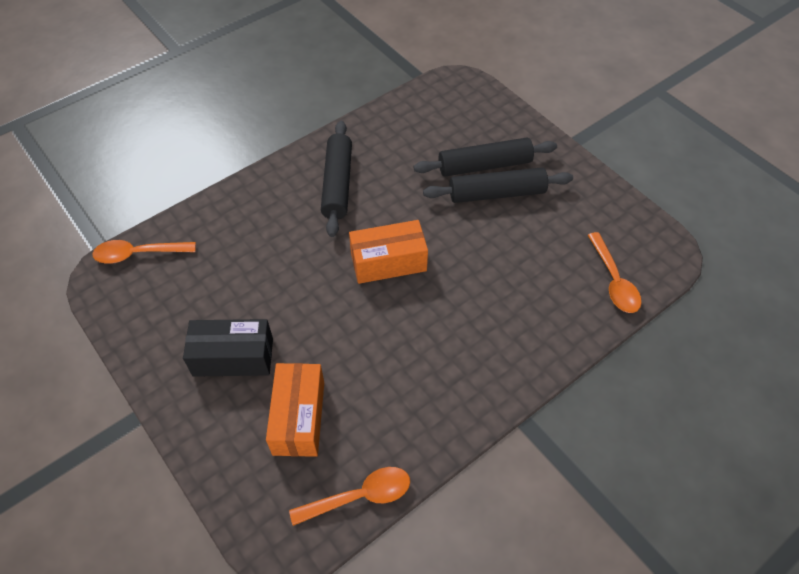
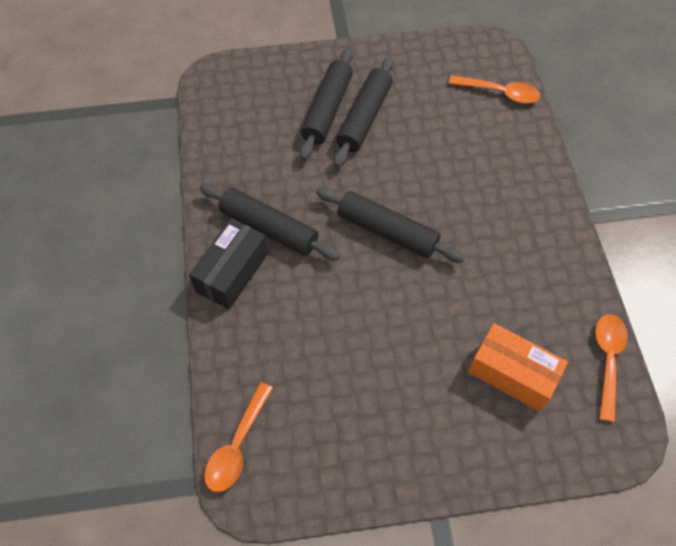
camera: 60 degrees left, 5 degrees up
(233, 357) = (420, 403): black box -> black box (232, 272)
(388, 262) = (387, 231): orange box -> black rolling pin

